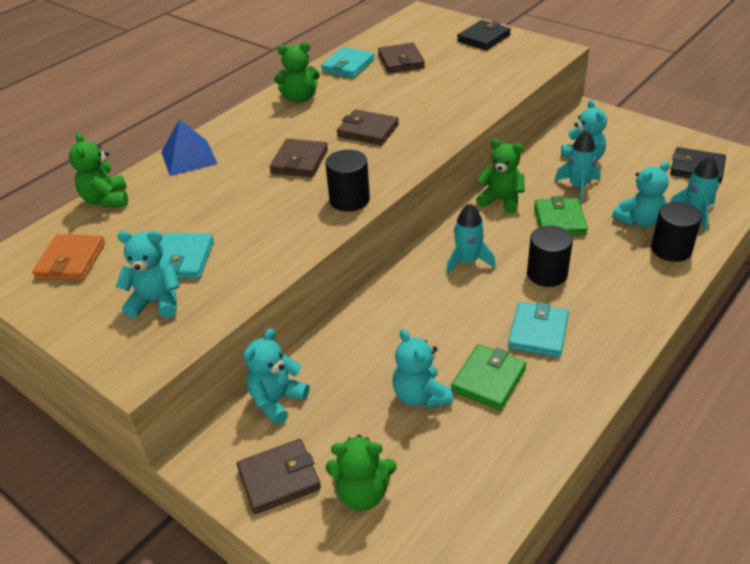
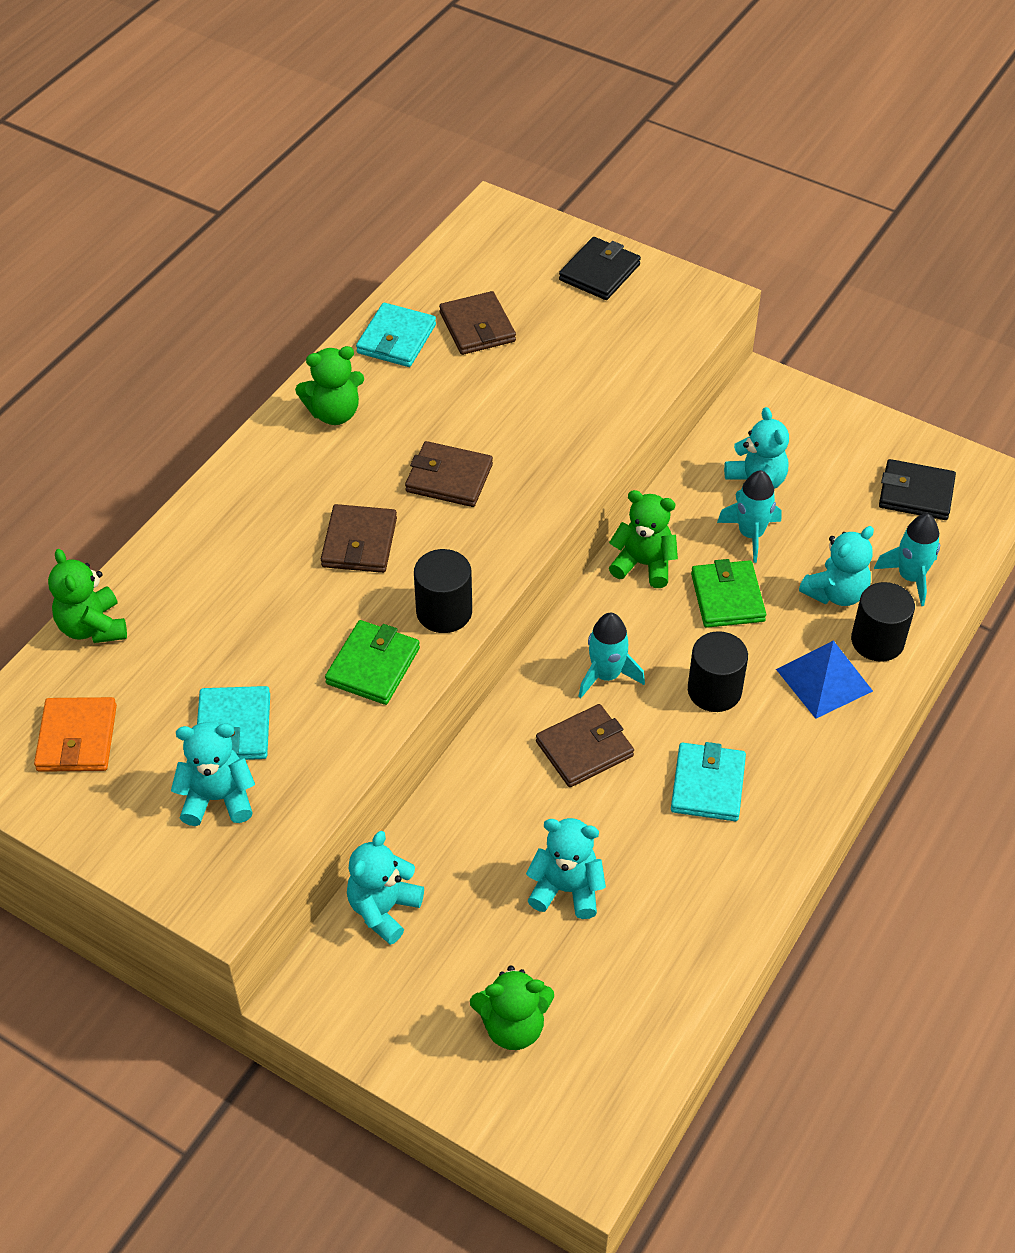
camera: 10 degrees left, 10 degrees up
(189, 157) = (192, 541): blue pyramid -> blue pyramid (824, 680)
(279, 479) = (408, 1016): brown wallet -> brown wallet (584, 748)
(420, 396) = (566, 889): turquoise teddy bear -> turquoise teddy bear turned 135 degrees clockwise
(488, 380) = (649, 860): green wallet -> green wallet (373, 666)

